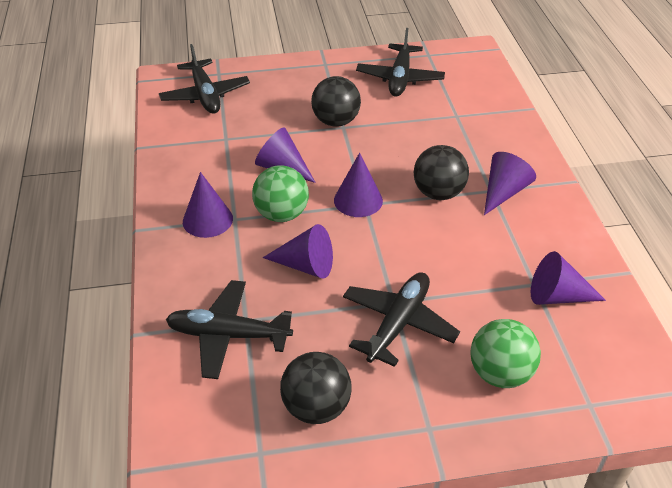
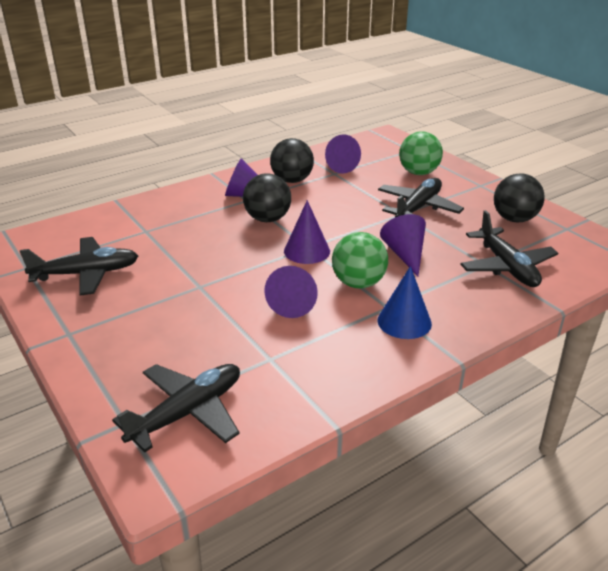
camera: 115 degrees left, 10 degrees down
(207, 220) = (404, 322): purple cone -> blue cone
(336, 121) = (192, 293): black ball -> black ball (292, 180)
(398, 323) = (418, 208): black plane -> black plane turned 120 degrees clockwise

